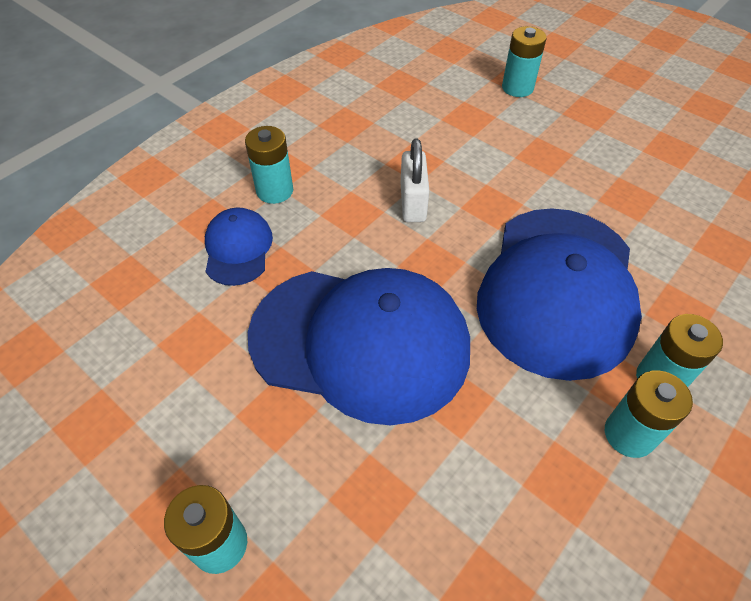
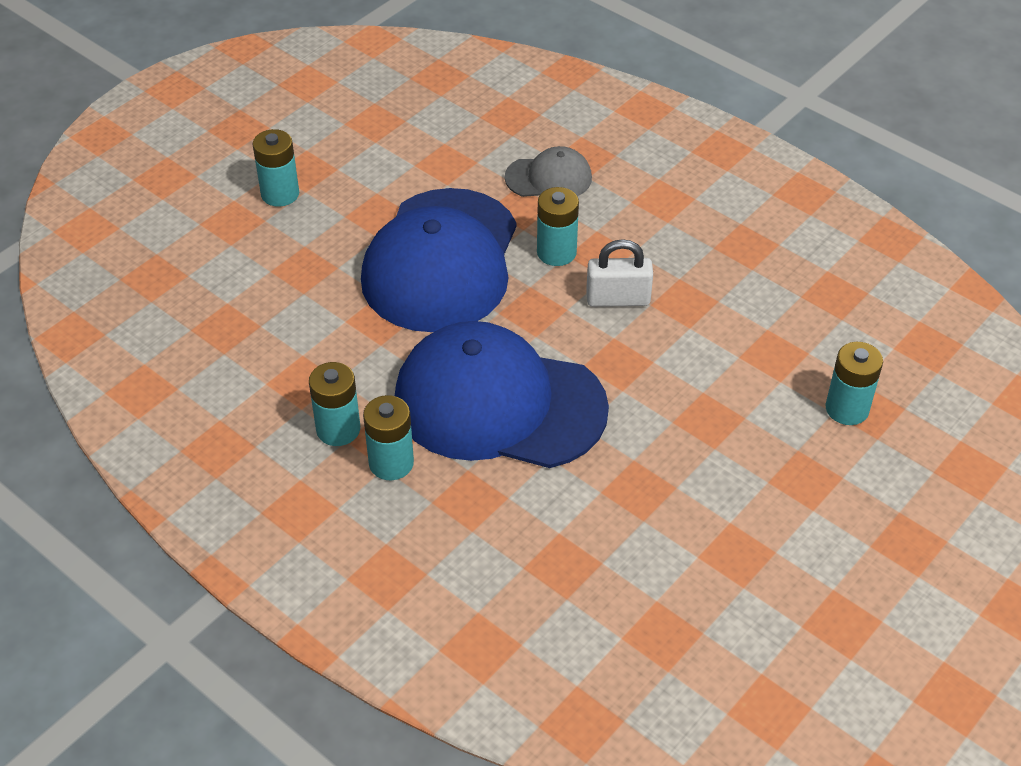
camera: 90 degrees right, 5 degrees down
(238, 249) = (549, 178): blue cap -> grey cap
(275, 191) = (628, 196): turquoise battery -> turquoise battery (556, 252)

